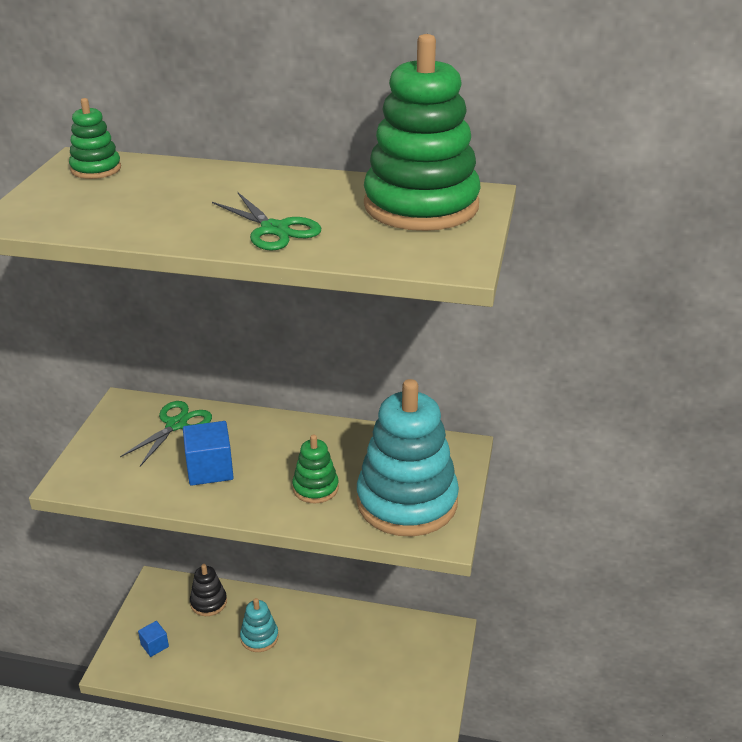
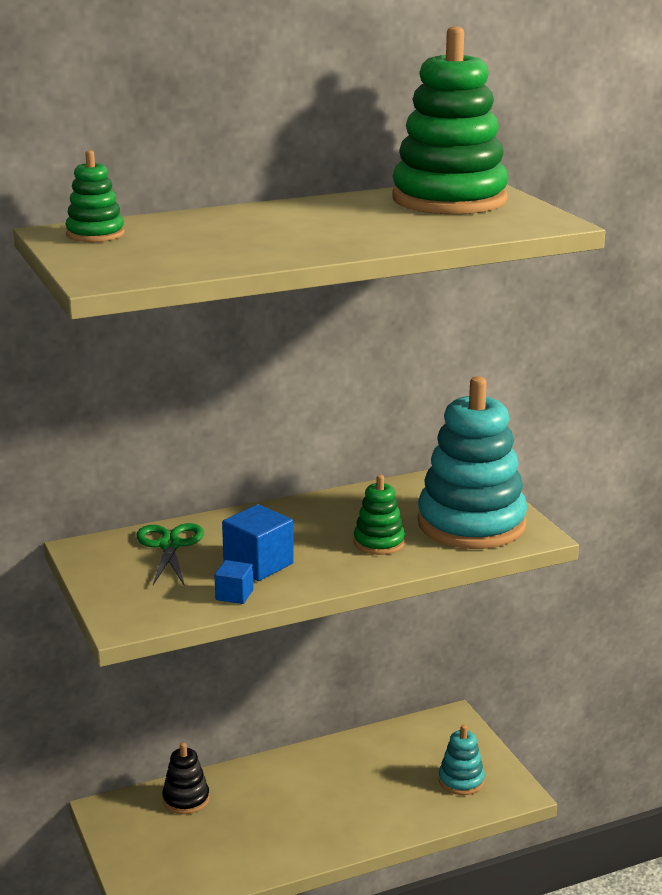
camera: 35 degrees left, 10 degrees down
(154, 645) = (169, 860): blue cube -> blue cube (234, 595)
(259, 637) = (275, 803): turquoise stacking toy -> turquoise stacking toy (461, 781)
(274, 229) = (366, 234): green scissors -> none

